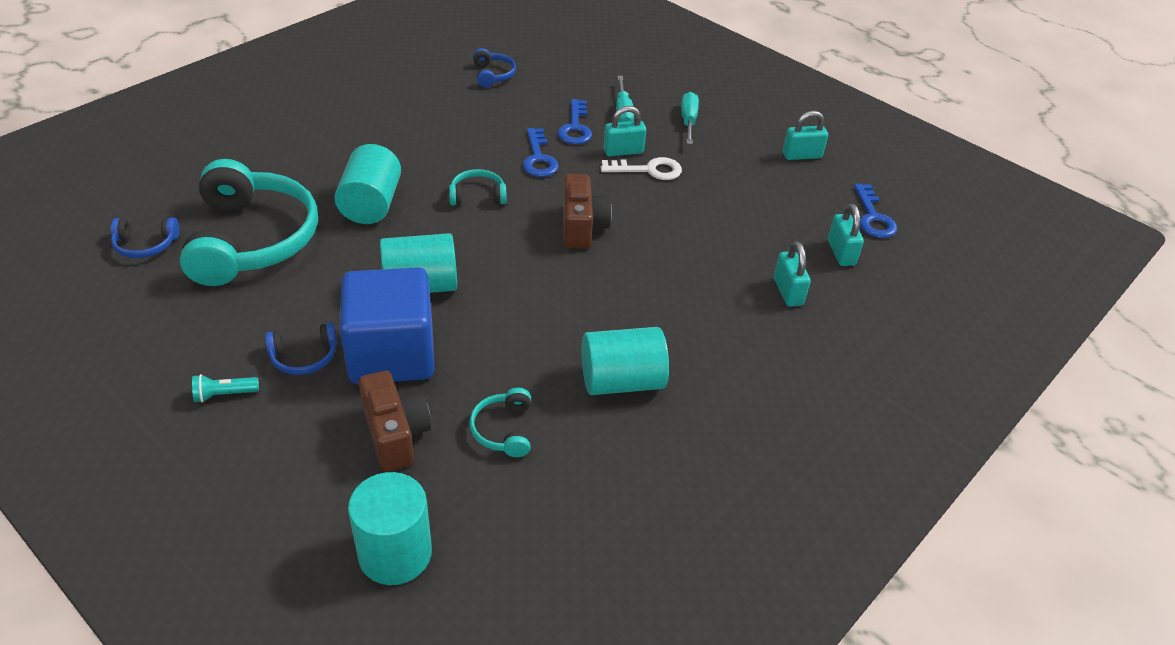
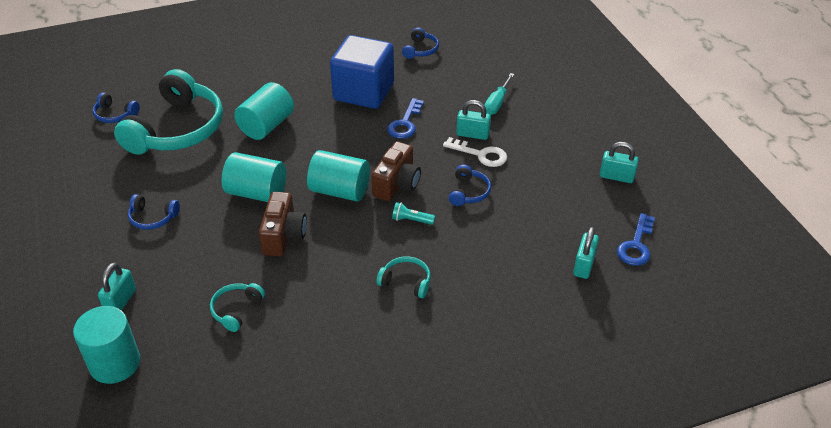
camera: 30 degrees right, 0 degrees up
(224, 394) = (92, 226): turquoise flashlight -> turquoise flashlight (411, 220)
(392, 354) = (205, 234): blue cube -> blue cube (363, 92)
(395, 434) = (169, 288): brown camera -> brown camera (283, 236)
(477, 196) = (341, 139): turquoise headphones -> turquoise headphones (406, 282)
(575, 128) = (450, 106): blue key -> none
(622, 381) = (338, 305): turquoise cylinder -> turquoise cylinder (339, 191)
(667, 213) = (468, 192): none -> blue headphones
(688, 121) = (543, 123): turquoise screwdriver -> none
(788, 291) = (514, 282): turquoise padlock -> turquoise padlock (121, 301)

